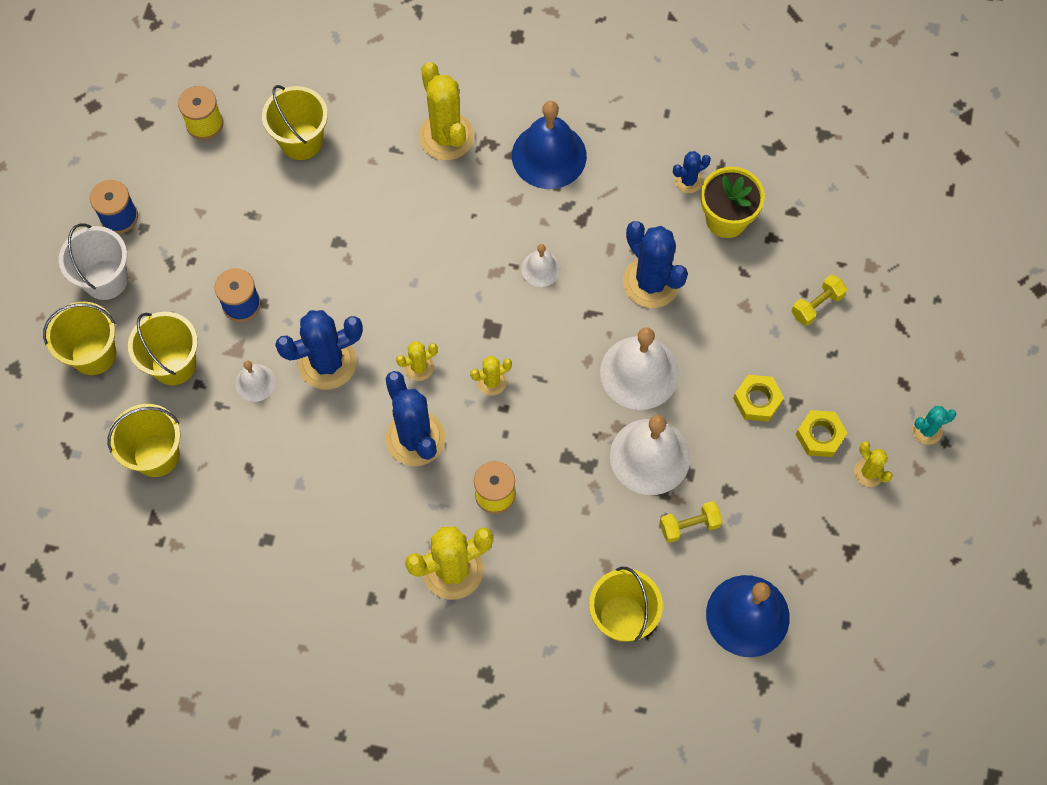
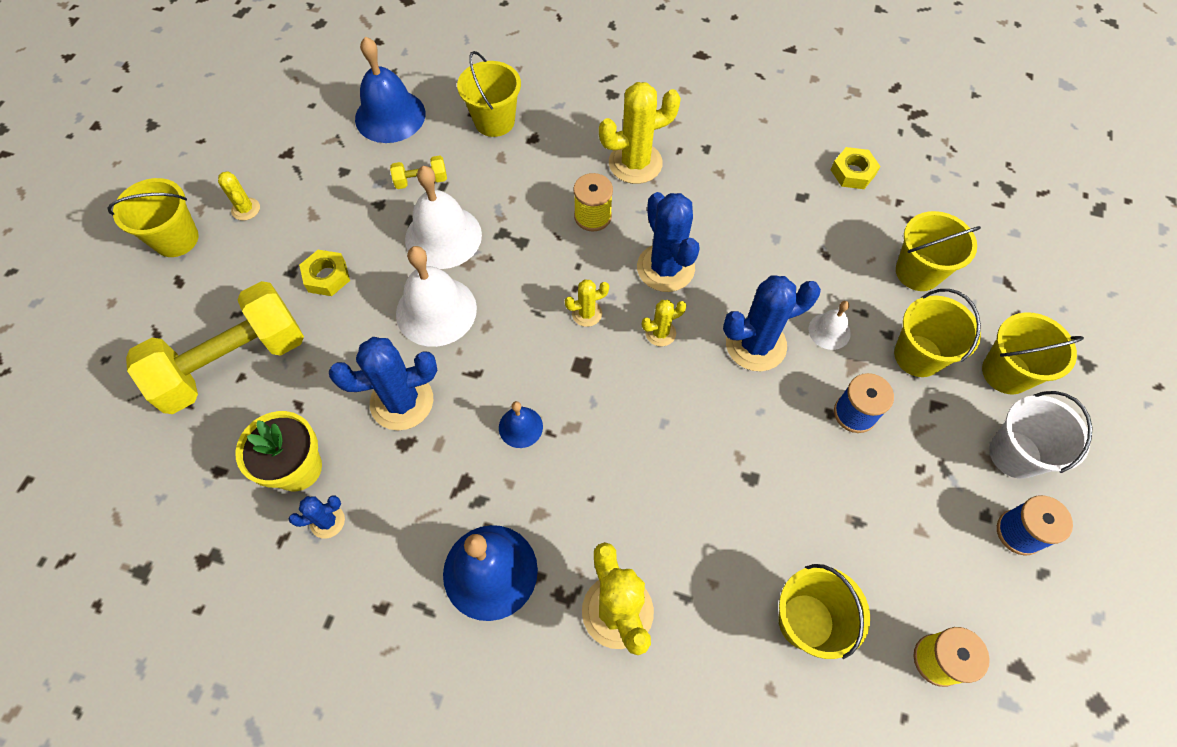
camera: 175 degrees left, 5 degrees down
(541, 268) = (520, 427): white bell -> blue bell
(651, 282) = (402, 401): blue cactus -> blue cactus turned 75 degrees counterclockwise
(817, 305) = (233, 363): yellow dumbbell -> yellow dumbbell, size x2.48
(820, 436) = (278, 242): yellow nut -> yellow nut (853, 172)
(927, 430) = (176, 239): turquoise cactus -> yellow bucket

